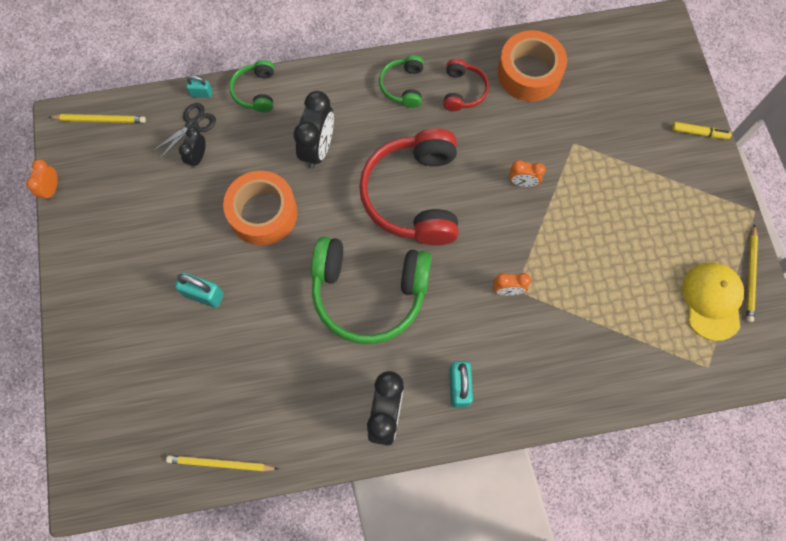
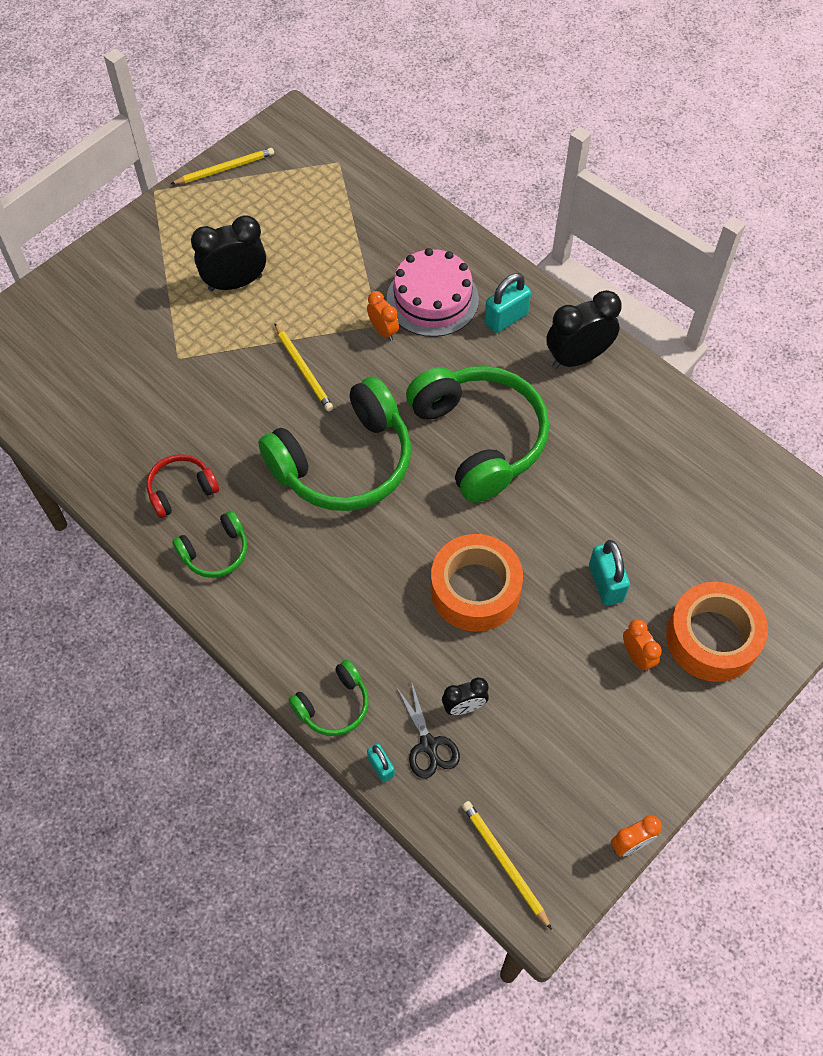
camera: 125 degrees left, 10 degrees down
(192, 124) = (428, 745): black scissors -> black scissors turned 120 degrees counterclockwise
(220, 464) = (736, 456): yellow pencil -> yellow pencil (304, 369)
(318, 149) = (358, 587): black clock -> black clock (235, 283)
(413, 195) = (344, 462): red headphones -> green headphones
(514, 345) = (432, 299): none -> pink cake
(522, 182) = (257, 377): orange clock -> orange clock (637, 656)
(529, 73) = (114, 440): orange tape -> orange tape (712, 638)
(699, 133) = (92, 264): yellow marker -> none
(712, 301) = (272, 184): yellow cap -> none

